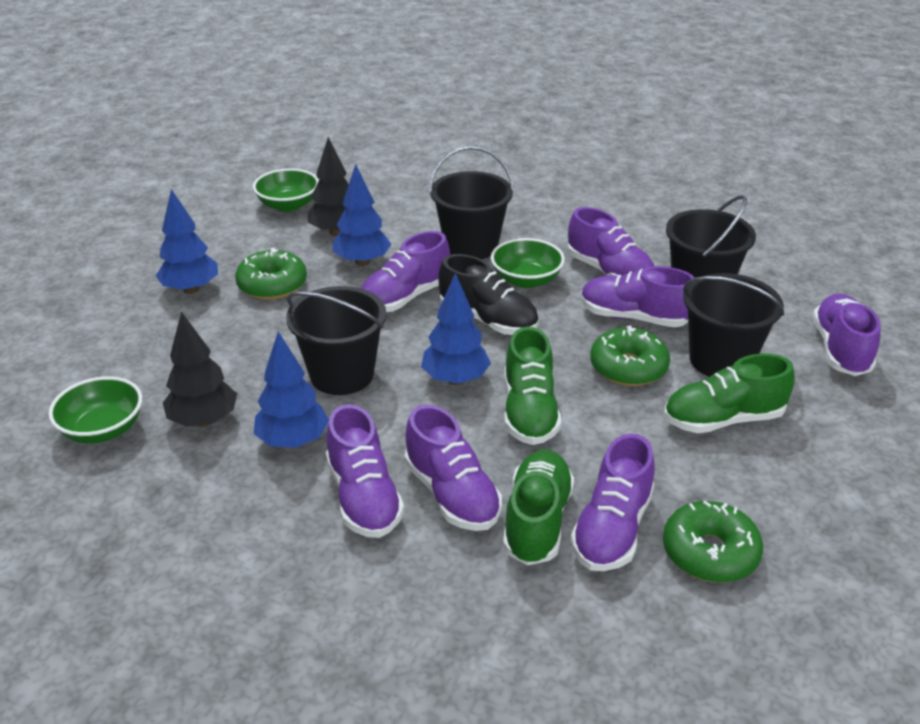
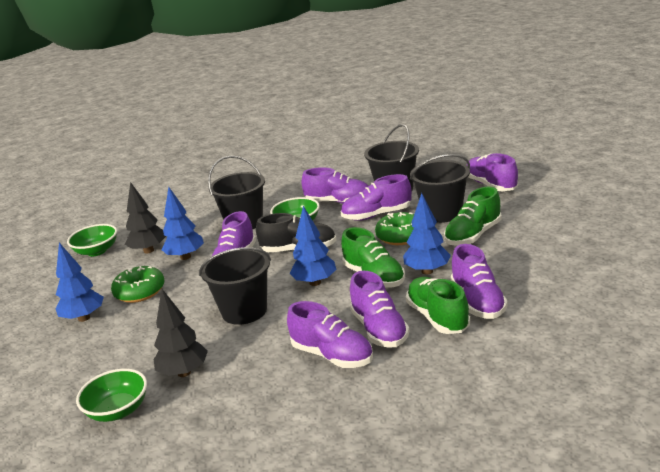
camera: 30 degrees left, 10 degrees down
(293, 441) = (256, 353): blue tree -> blue tree (427, 271)
(452, 494) = (379, 330): purple shoe -> purple shoe turned 45 degrees clockwise
(710, 552) = (533, 287): green donut -> none

